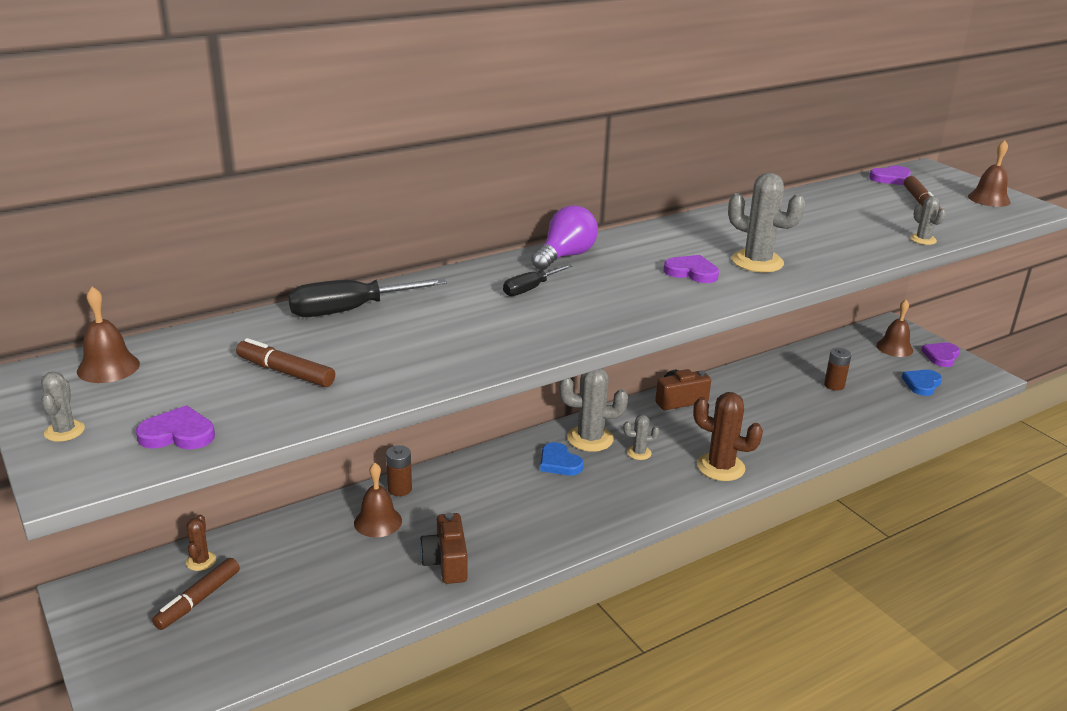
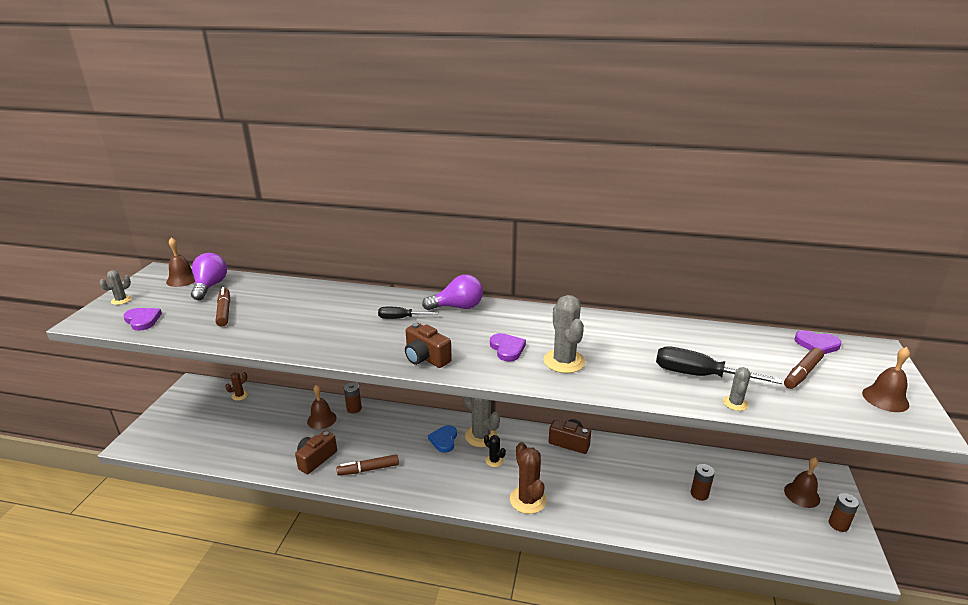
camera: 45 degrees right, 0 degrees up
(183, 357) = (210, 286): none -> purple light bulb
(198, 600) = (214, 412): brown marker -> brown marker (368, 469)
(350, 310) = (305, 293): black screwdriver -> black screwdriver (698, 375)
(638, 311) = (426, 358): none -> brown camera
(639, 453) = (494, 460): grey cactus -> black cactus
(922, 384) = (780, 535): blue heart -> none
(941, 356) = (838, 524): purple heart -> brown battery

